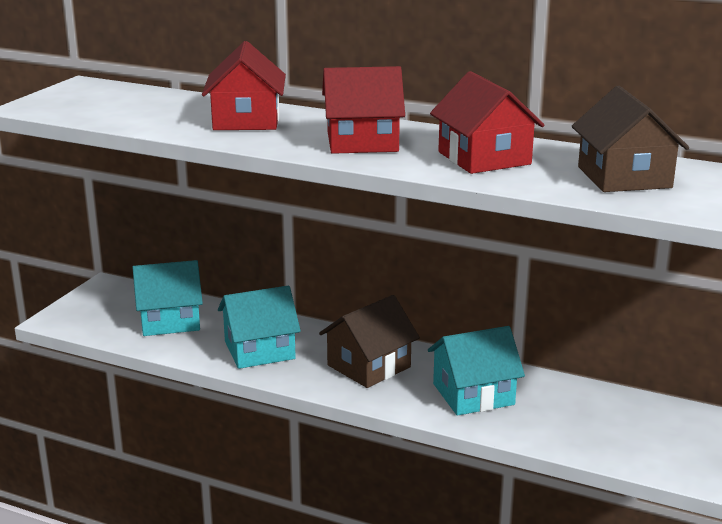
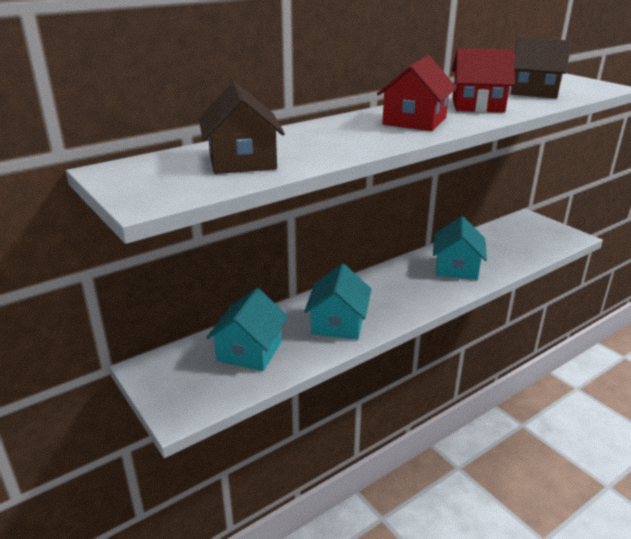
camera: 60 degrees left, 5 degrees up
(246, 120) = (321, 138): red house -> none
(369, 366) = (396, 289): brown house -> brown house (242, 161)

